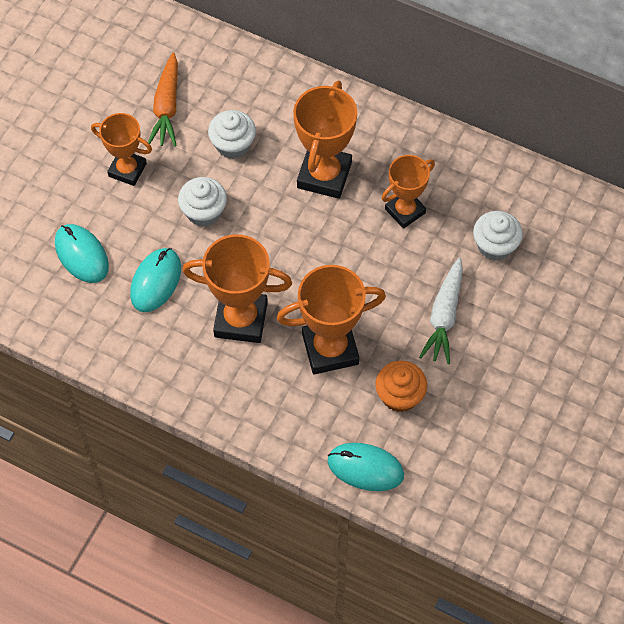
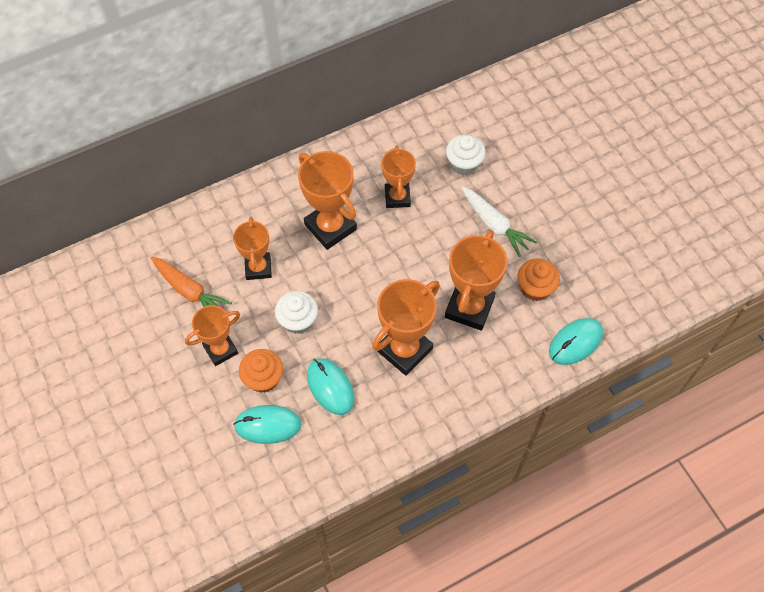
camera: 55 degrees left, 0 degrees up
(124, 222) = (263, 378): none -> orange cupcake
(233, 145) = (258, 268): white cupcake -> orange trophy

